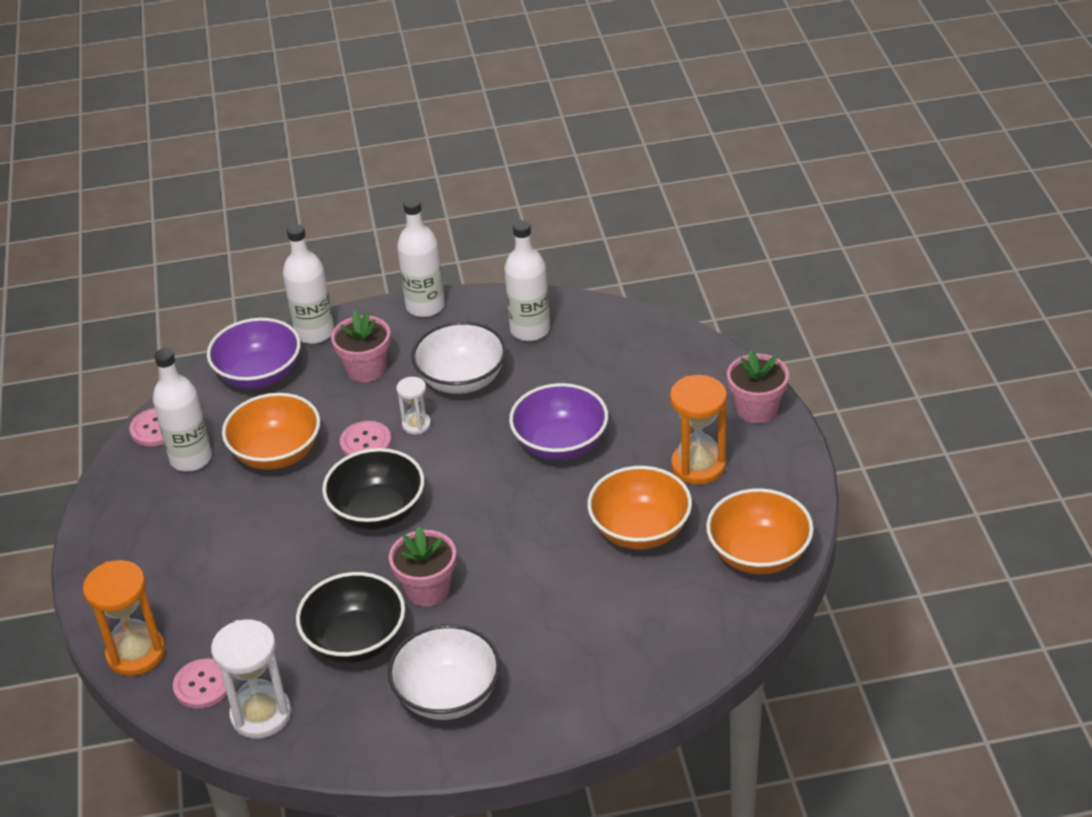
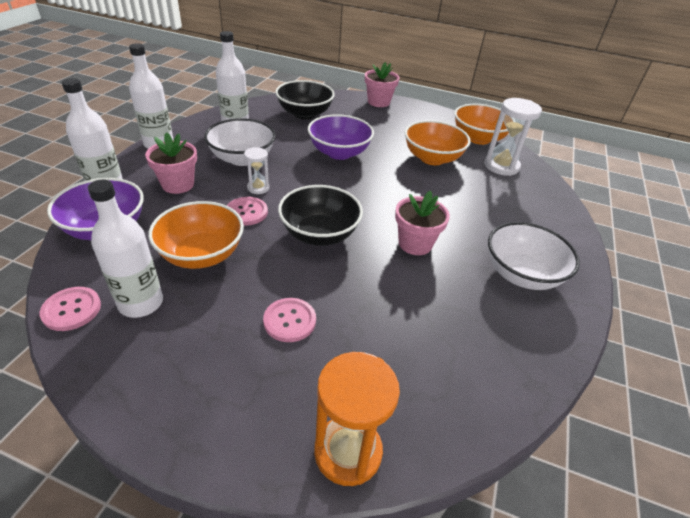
camera: 65 degrees left, 0 degrees up
(203, 685) = (427, 412): pink button -> pink button (289, 321)
(261, 714) = (487, 384): white hourglass -> white hourglass (501, 166)
(355, 640) = (439, 295): black bowl -> black bowl (304, 114)
(698, 466) = (401, 127): orange hourglass -> none

